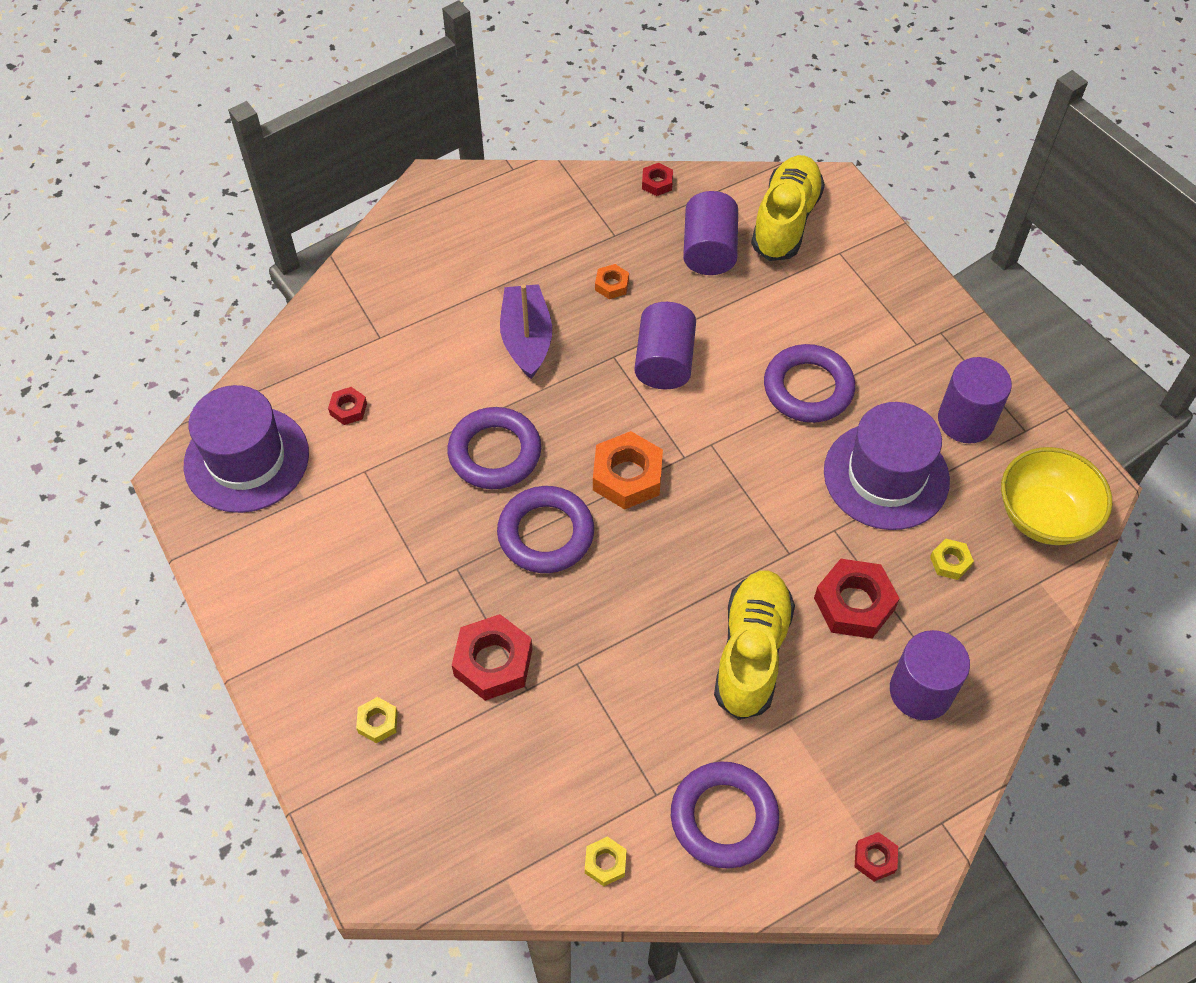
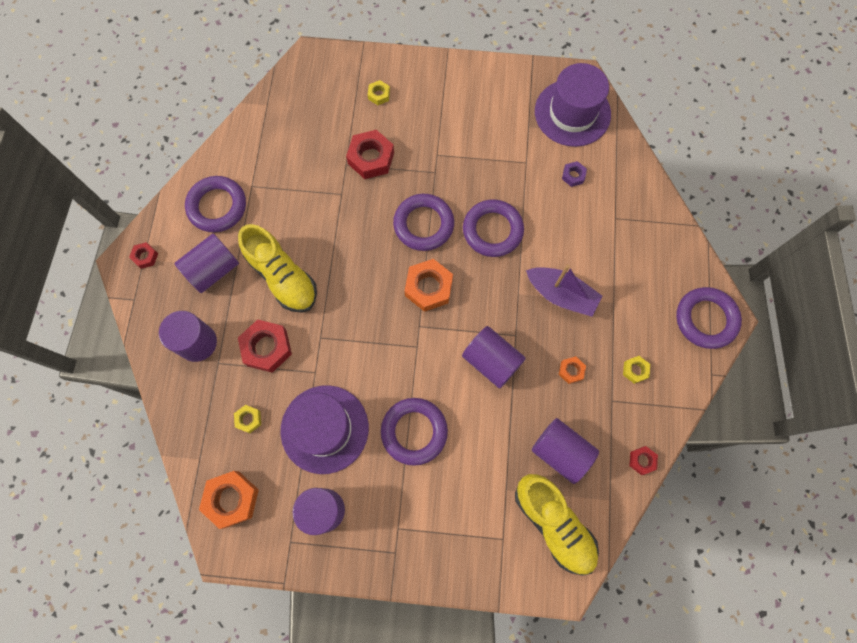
camera: 125 degrees right, 15 degrees up
(348, 409) = (573, 175): red nut -> purple nut
(451, 199) = (705, 319): none -> purple ring
(605, 863) = (240, 145): yellow nut -> yellow nut (635, 370)
(815, 748) = (213, 270): none -> purple cylinder
(1044, 516) = (231, 499): yellow bowl -> orange nut

